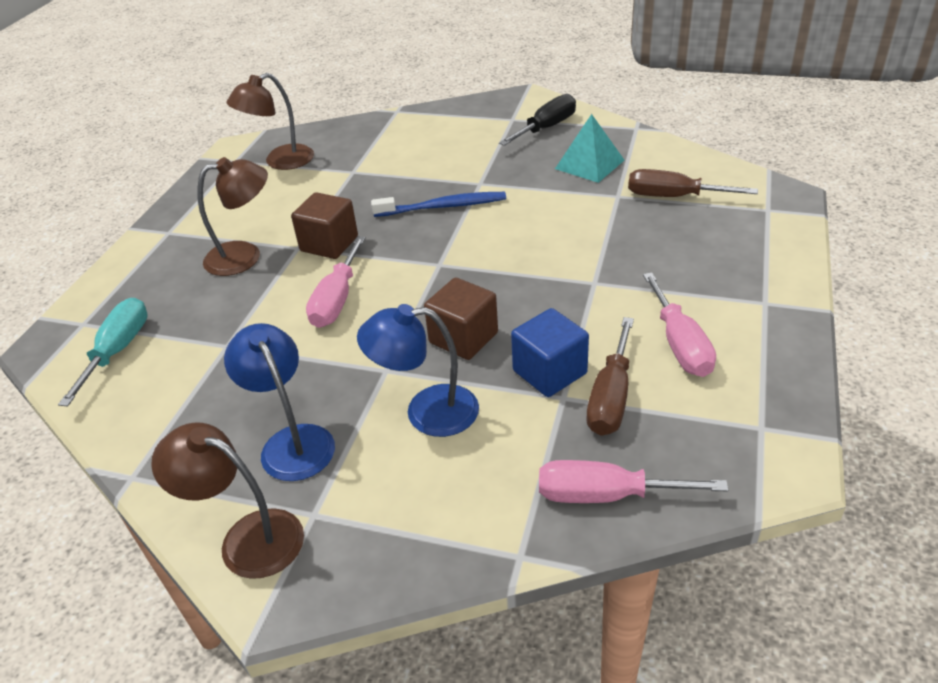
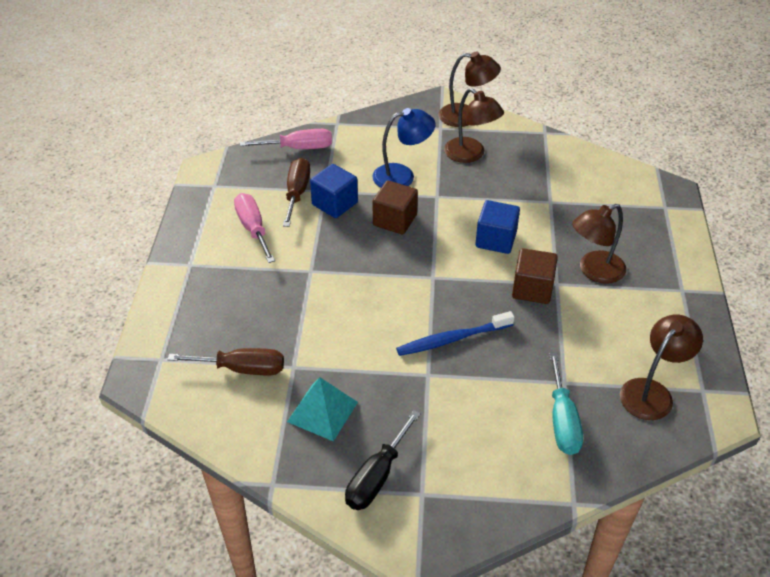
camera: 165 degrees right, 5 degrees up
(118, 351) = (620, 191): turquoise screwdriver -> turquoise screwdriver (562, 420)
(292, 441) = (470, 155): blue lamp -> brown lamp
(337, 300) = (496, 240): pink screwdriver -> blue cube

